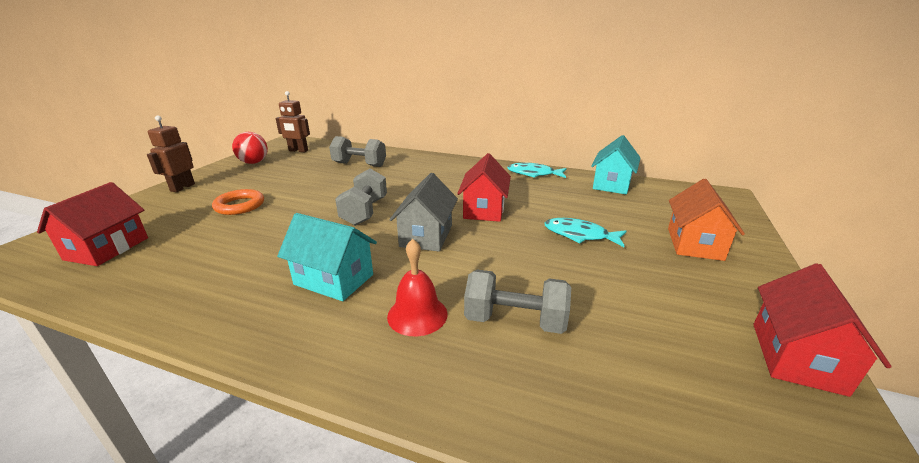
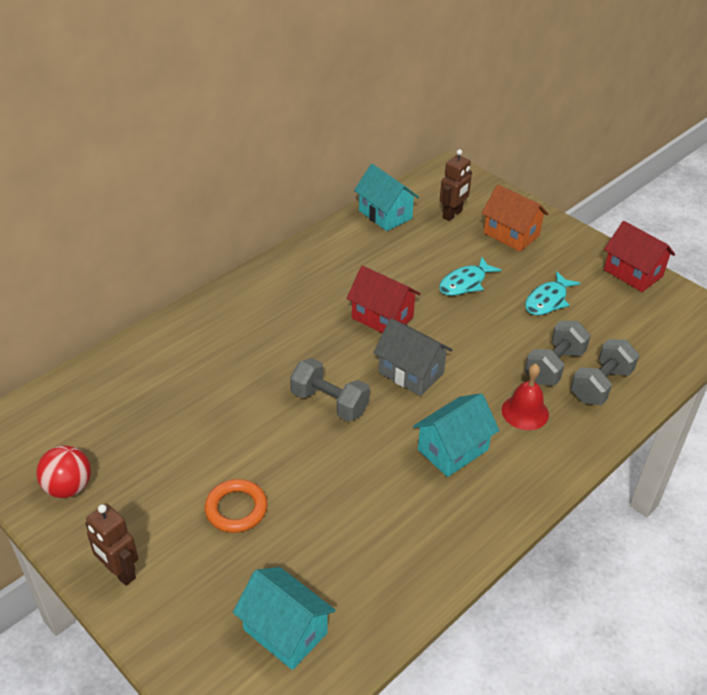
camera: 65 degrees left, 15 degrees up
(107, 248) = (285, 631): red house -> turquoise house
(298, 151) = (53, 430): brown robot -> brown robot (452, 214)
(359, 165) = (176, 377): grey dumbbell -> grey dumbbell (600, 385)
(533, 174) = (322, 250): turquoise fish -> turquoise fish (548, 300)

